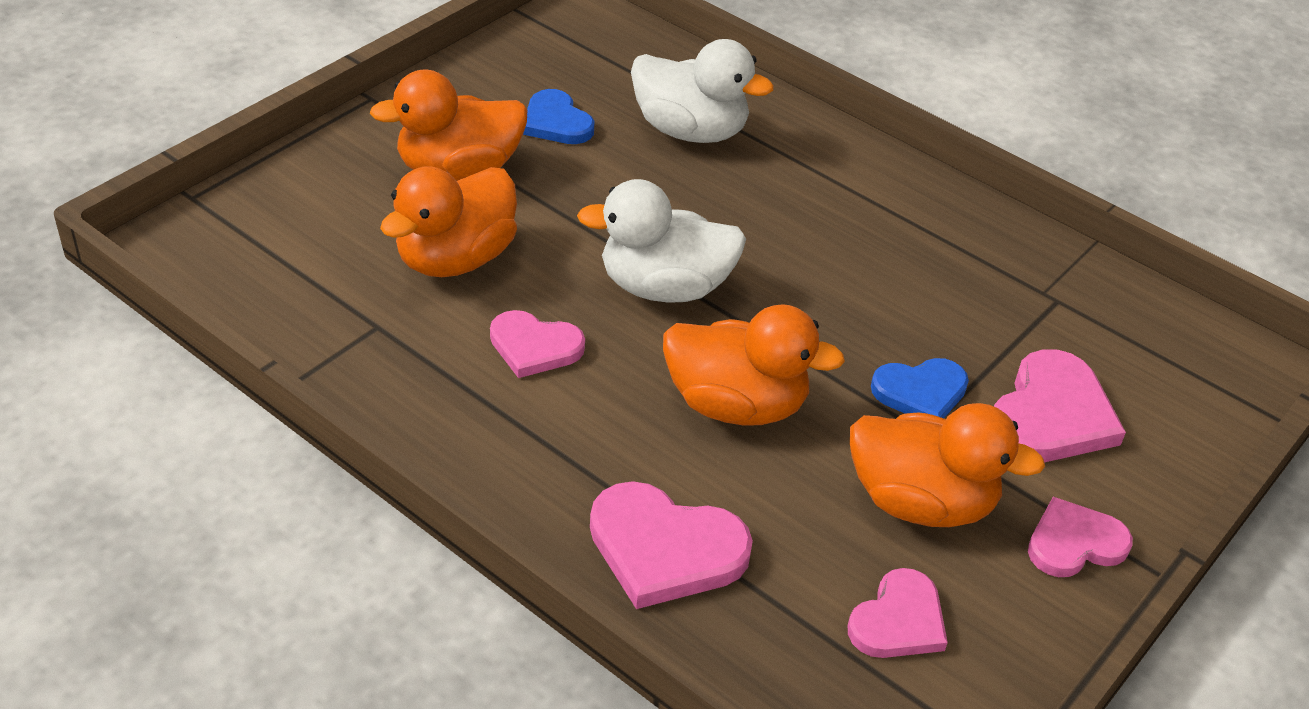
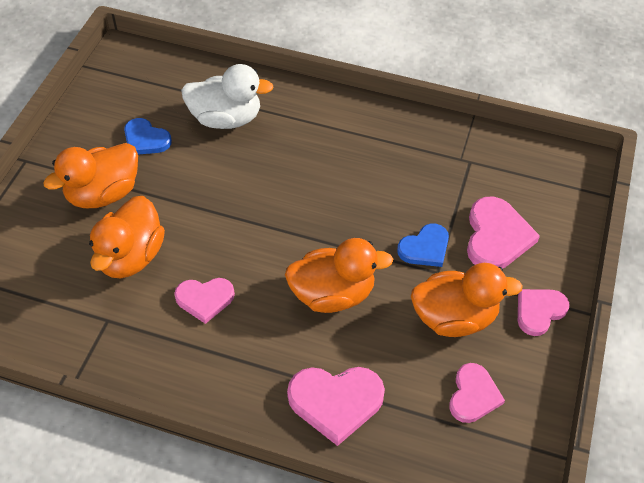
camera: 20 degrees left, 10 degrees up
(664, 287) = (259, 231): white duck -> none

